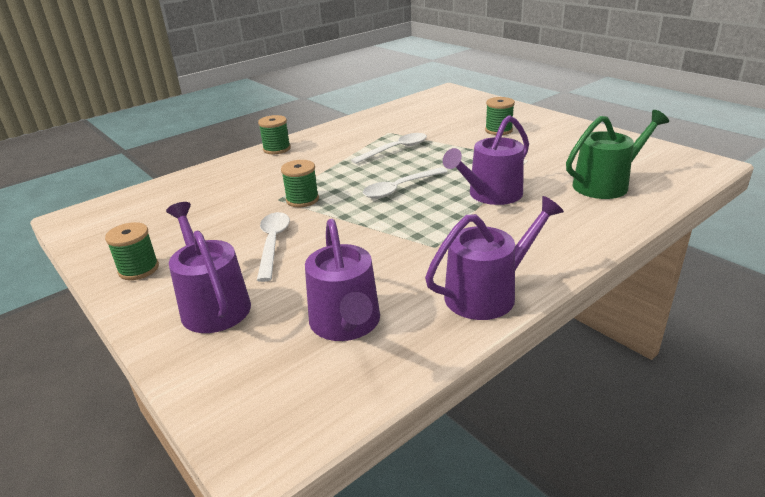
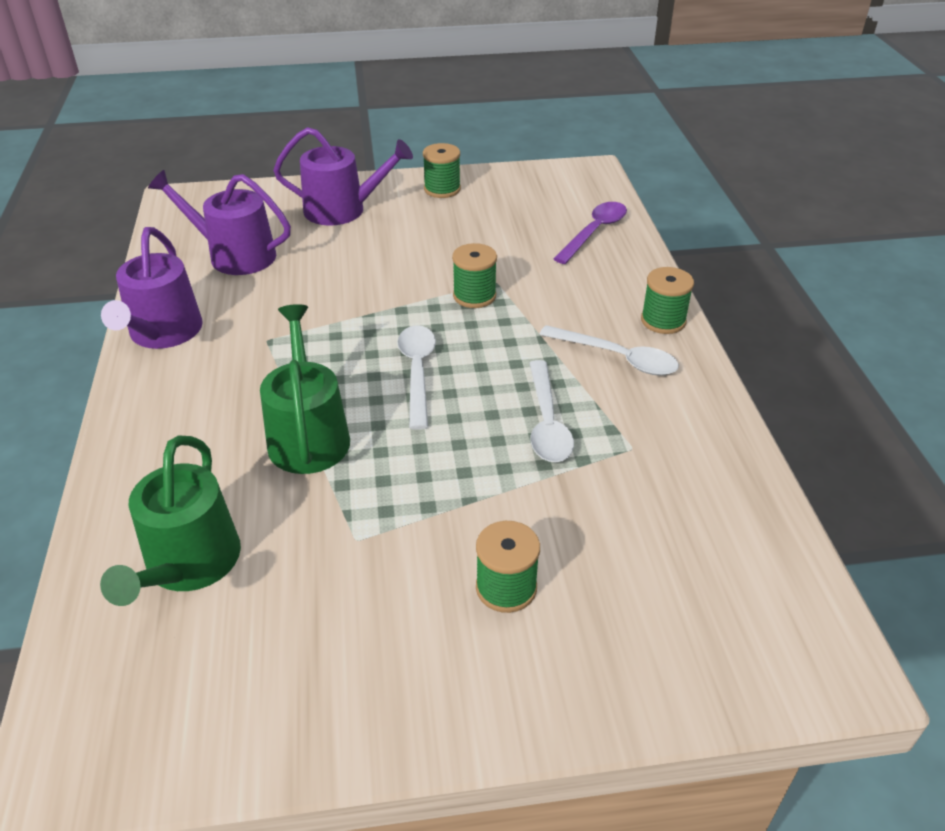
camera: 120 degrees right, 10 degrees up
(183, 189) = (594, 232): none -> purple spoon
(273, 244) = (400, 255): white spoon -> white spoon (617, 358)
(491, 195) = (308, 435): purple watering can -> green watering can

